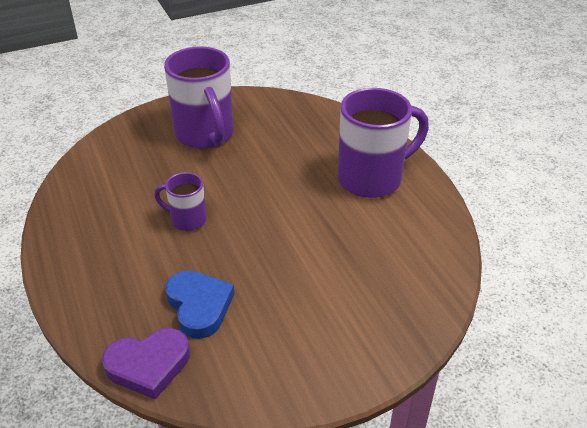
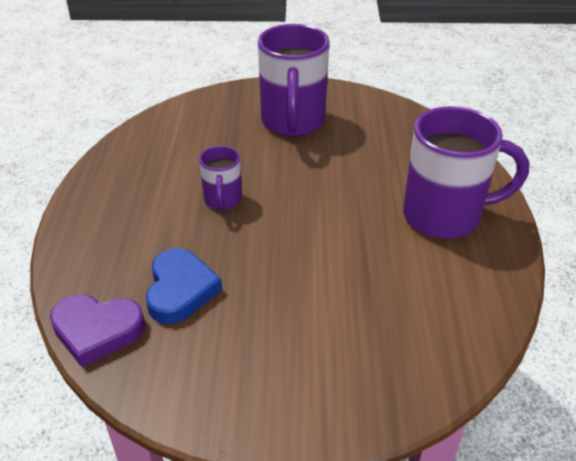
camera: 25 degrees right, 0 degrees up
(187, 220) = (223, 200): purple mug -> purple mug turned 135 degrees counterclockwise

